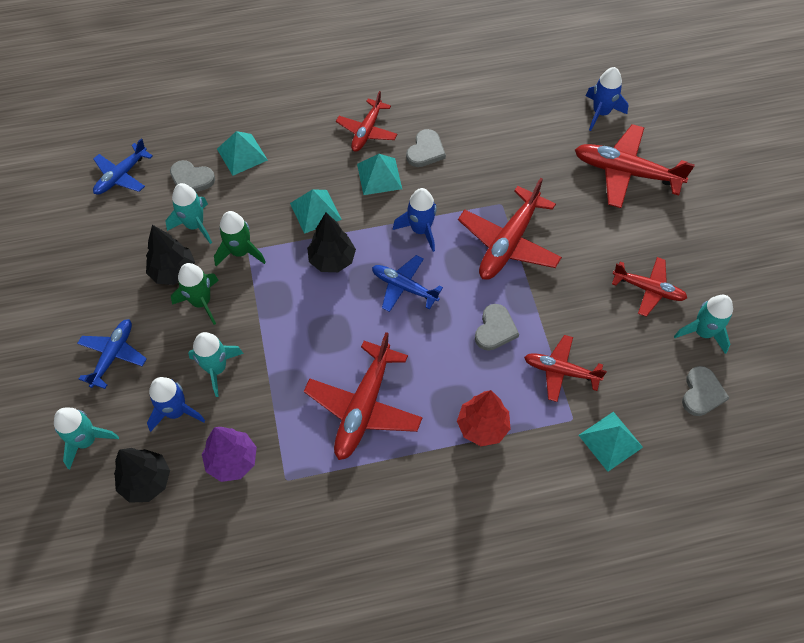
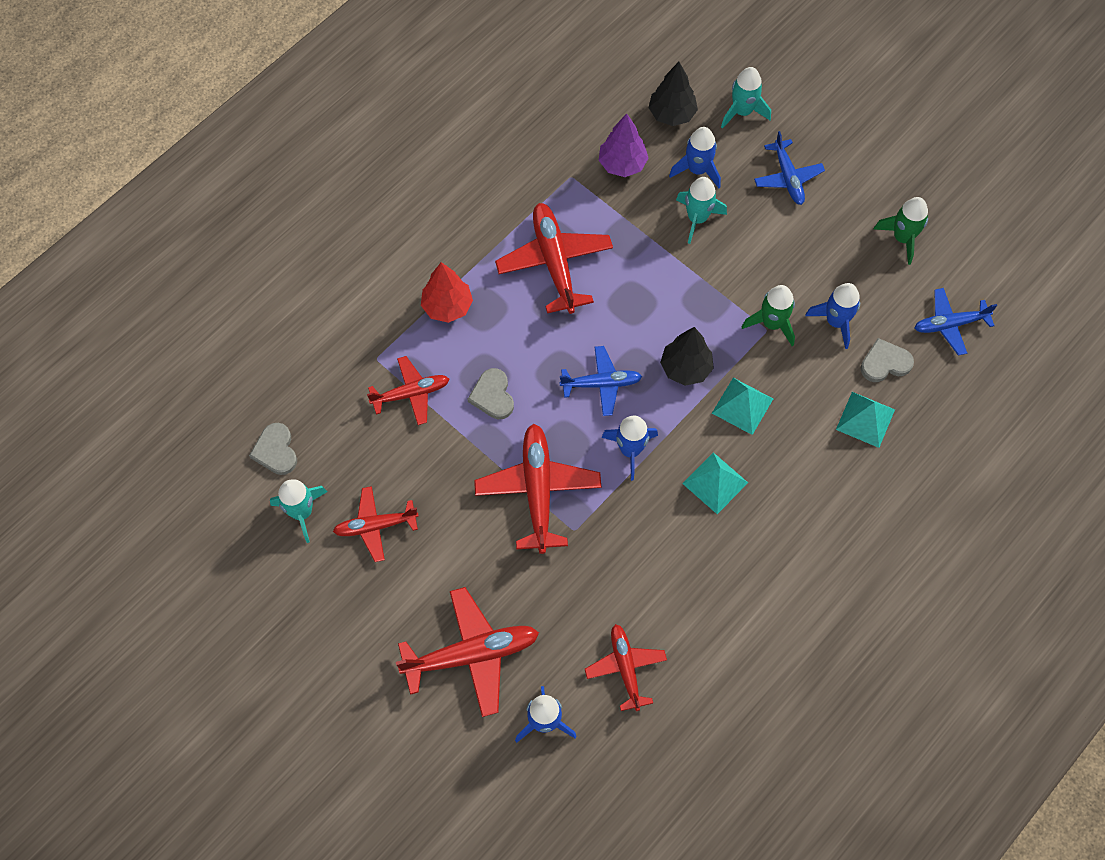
camera: 145 degrees right, 5 degrees up
(121, 176) = (950, 324): blue plane -> blue plane turned 105 degrees counterclockwise
(173, 272) = (810, 270): black tree -> none
(195, 225) = (835, 322): turquoise rocket -> blue rocket
(201, 302) = (761, 261): green rocket -> green rocket (902, 238)
(367, 131) = (770, 527): red plane -> red plane (625, 668)
(425, 151) = (693, 543): grey heart -> none
(610, 441) = (334, 359): turquoise pyramid -> none

